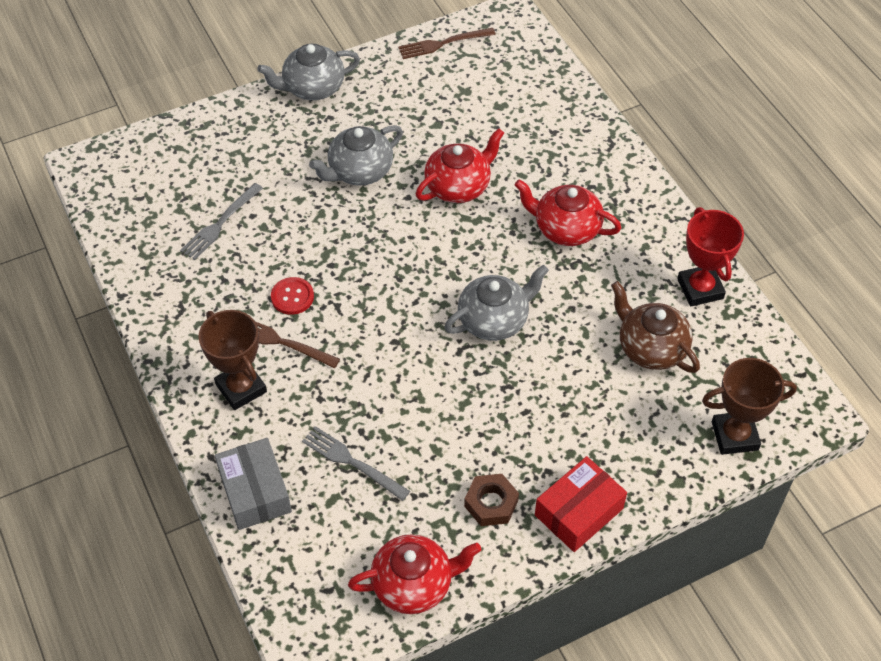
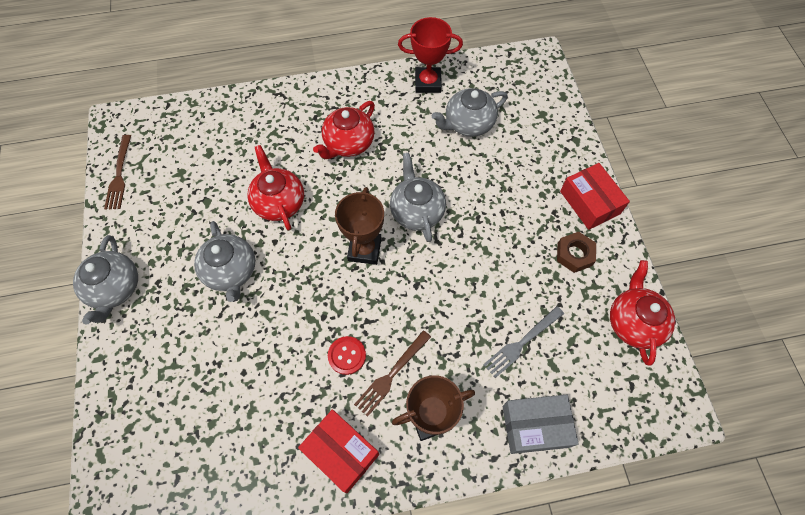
camera: 75 degrees left, 10 degrees up
(189, 318) = (341, 452): none -> red box
(220, 224) = (242, 404): grey fork -> none
(651, 348) = (468, 124): brown teapot -> grey teapot
(734, 436) = (547, 100): brown trophy -> brown trophy (364, 249)

